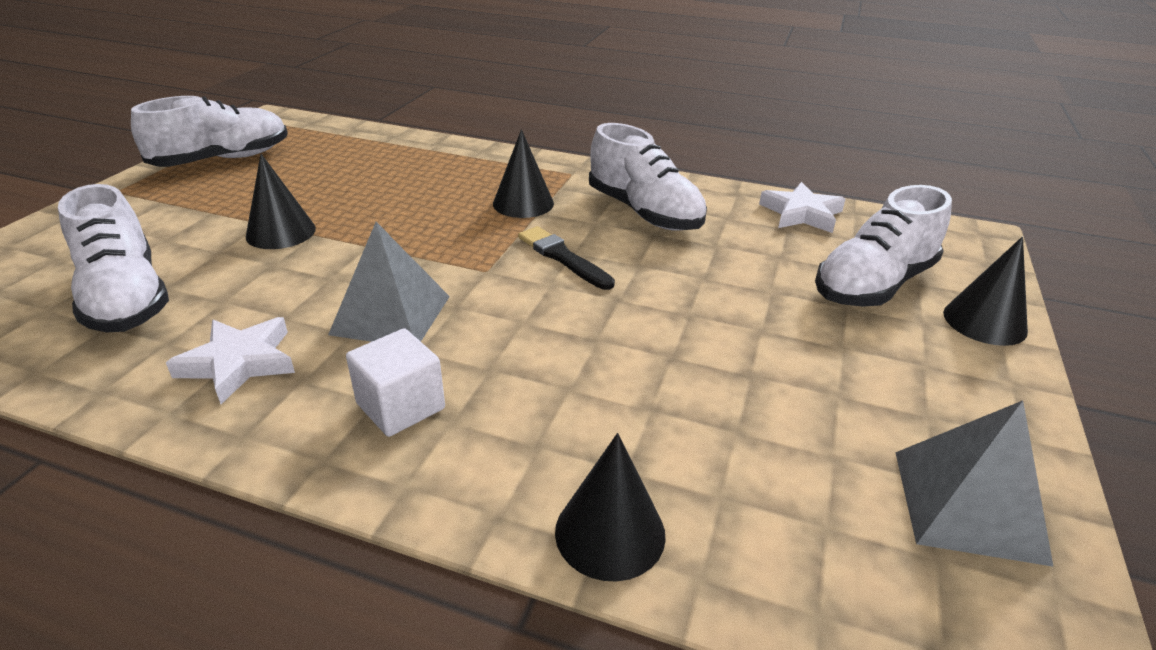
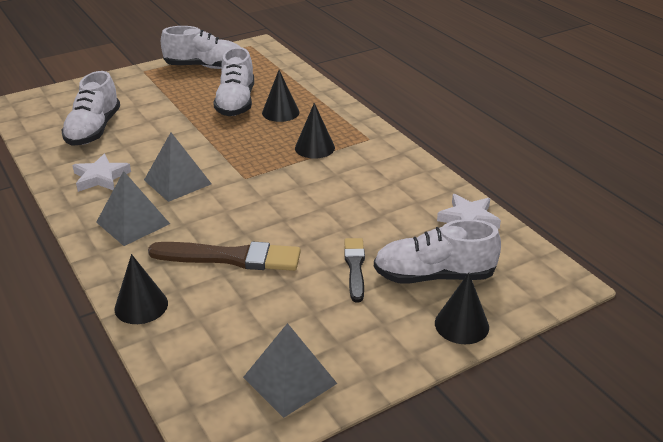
camera: 40 degrees right, 0 degrees up
(281, 232) = (183, 120): black cone -> black cone (280, 112)
(400, 406) = (133, 223): white cube -> grey pyramid
(563, 257) = (289, 187): black brush -> black brush (355, 267)
(628, 381) = (231, 257): none -> brown brush
(644, 212) = (372, 179): white shoe -> white shoe (236, 103)

